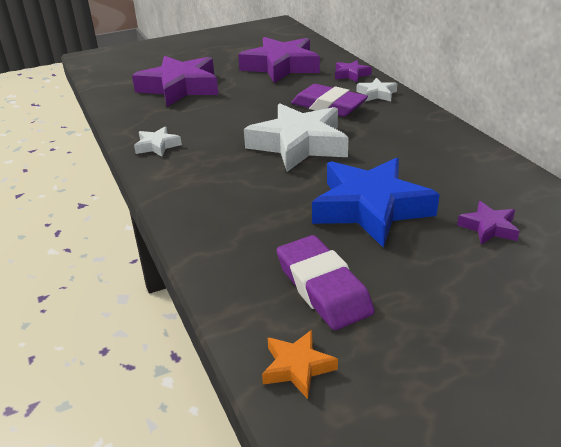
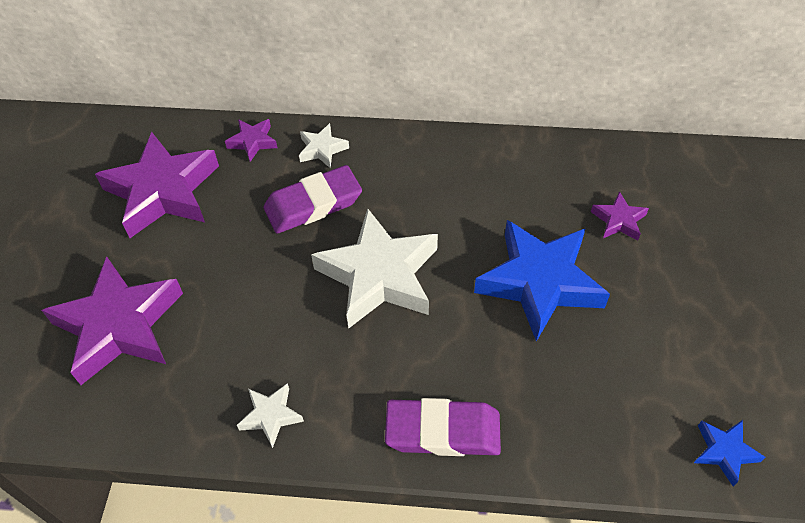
camera: 60 degrees left, 20 degrees up
(297, 367) = (724, 452): orange star -> blue star
(323, 287) = (636, 383): purple eraser -> purple eraser (443, 431)

